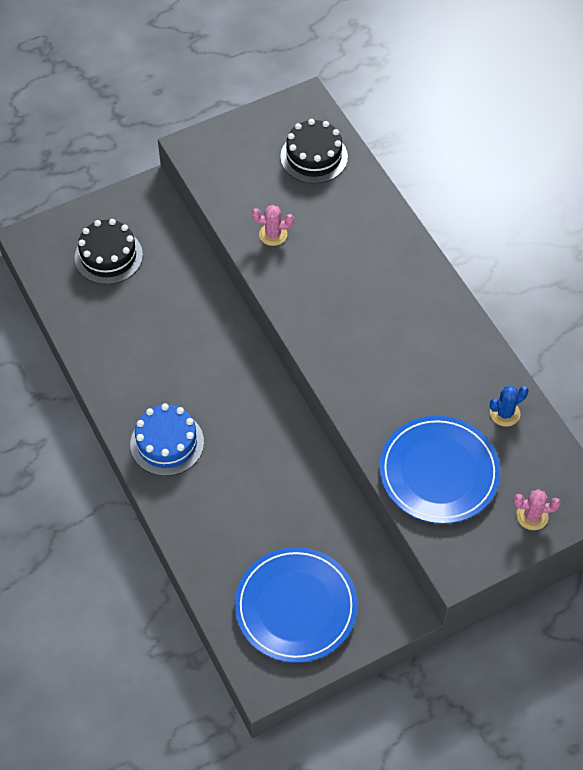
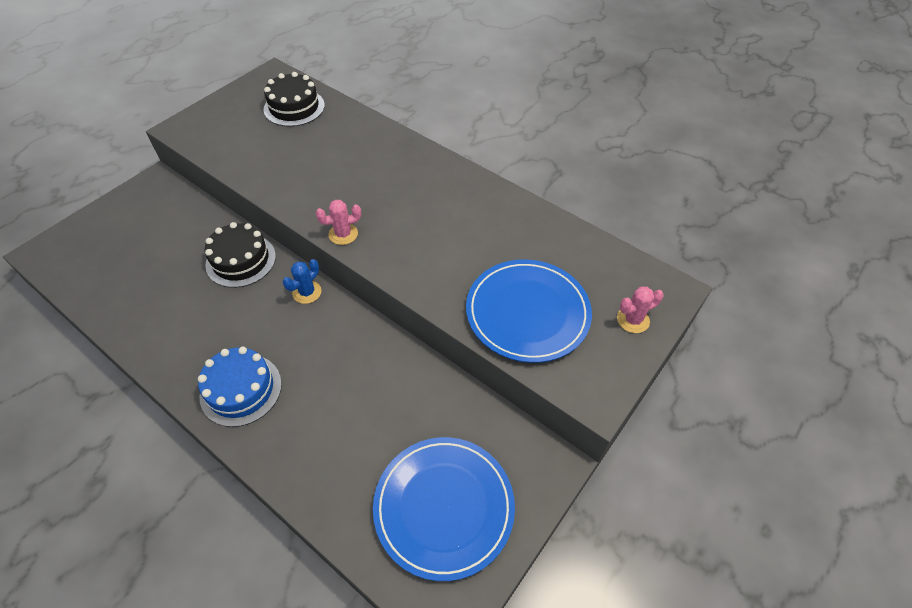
camera: 25 degrees left, 5 degrees down
(108, 256) = (129, 243): black cake -> black cake (241, 260)
(273, 234) = (280, 170): pink cactus -> pink cactus (343, 234)
(504, 413) = (556, 243): blue cactus -> blue cactus (307, 292)

